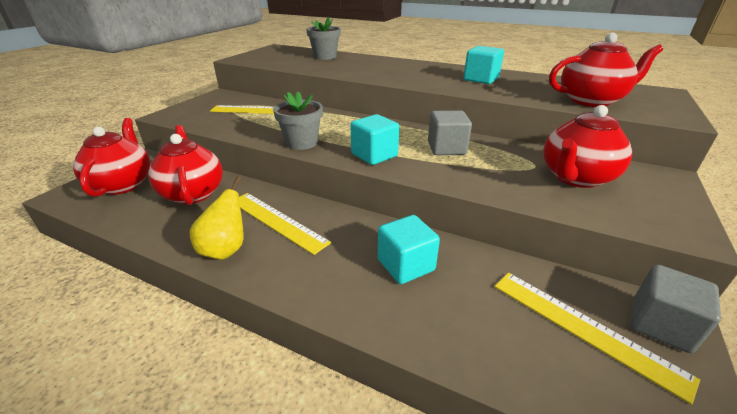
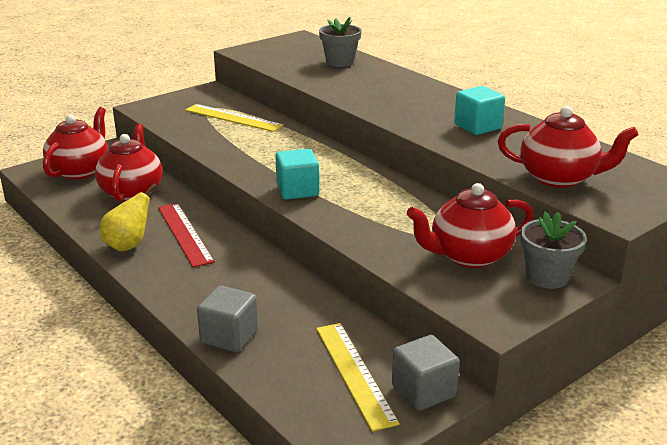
camera: 25 degrees right, 5 degrees down
(277, 221) = (184, 234): yellow ruler -> red ruler
(302, 143) = (242, 163): grey flower pot -> grey flower pot (547, 277)
(406, 265) = (260, 294): turquoise cube -> none
(446, 148) = (377, 199): grey cube -> grey cube (229, 336)

